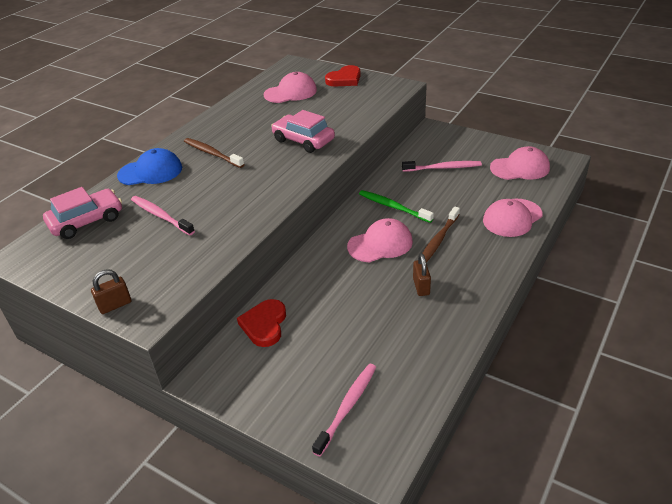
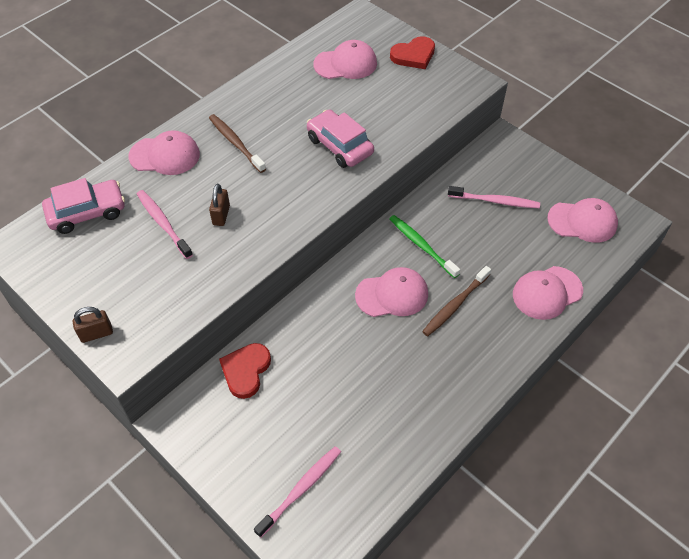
camera: 10 degrees right, 15 degrees up
(150, 172) = (165, 155): blue cap -> pink cap
(421, 287) = (417, 362): brown padlock -> brown padlock (221, 215)

